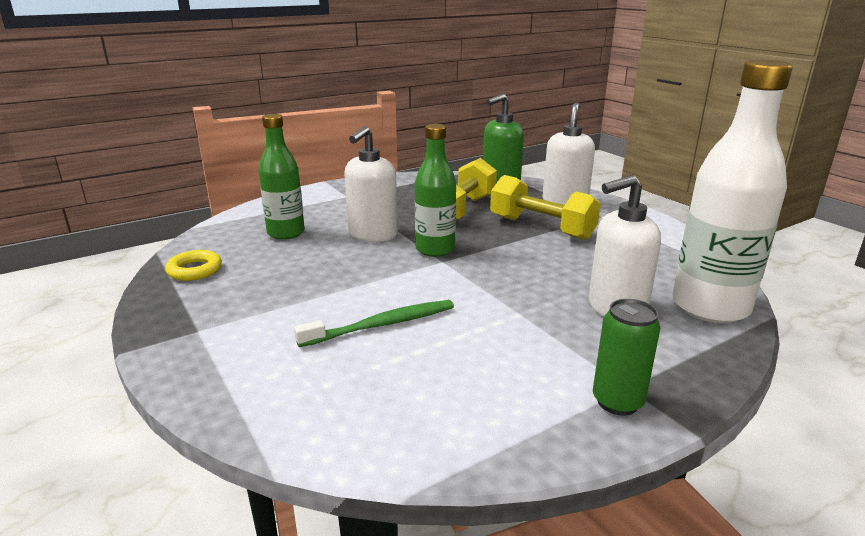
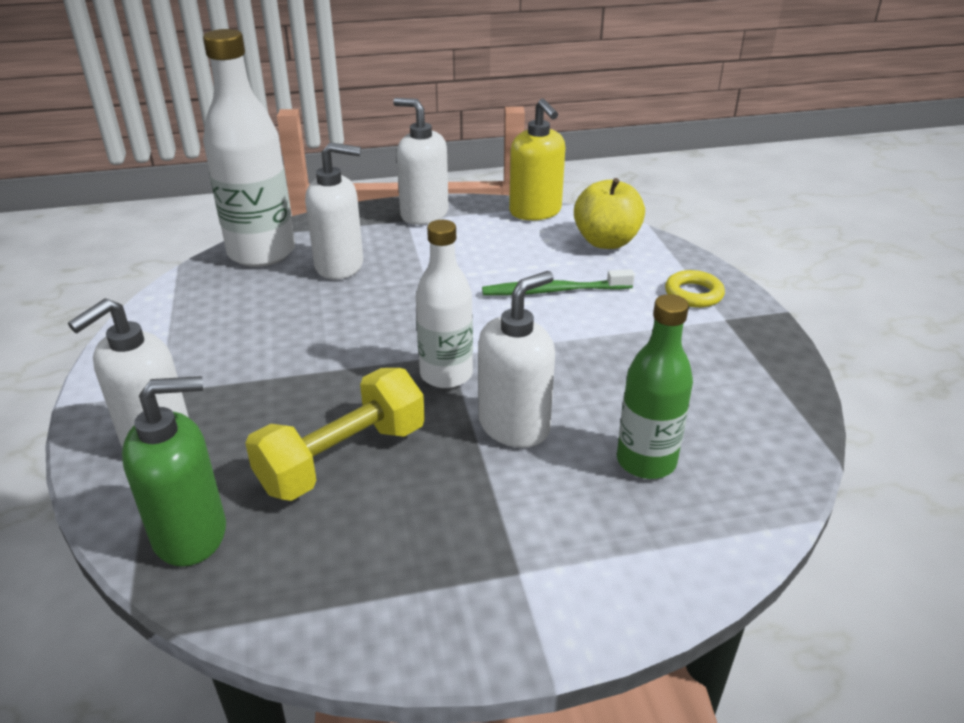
camera: 160 degrees left, 10 degrees up
(195, 270) = (762, 404): yellow ring -> yellow ring (693, 294)
(335, 409) = (606, 242): none -> yellow apple
(435, 249) = (446, 375): green bottle -> white bottle
(463, 449) = (535, 212): none -> yellow soap dispenser
(541, 228) = (272, 385): yellow dumbbell -> none
(617, 402) = (424, 214): green can -> white soap dispenser

